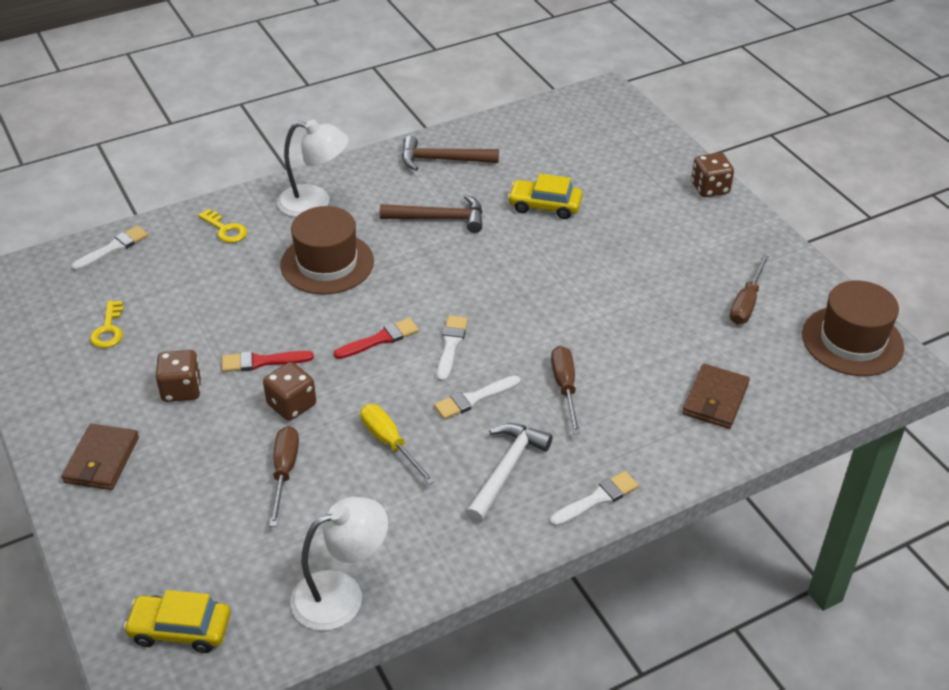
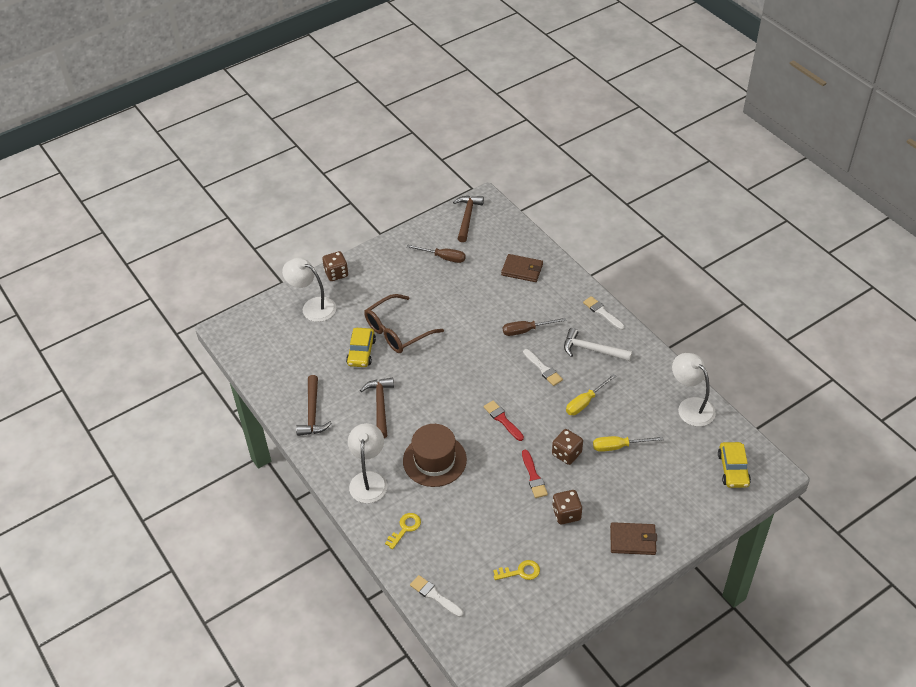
camera: 95 degrees left, 5 degrees up
(284, 472) = (618, 446): brown screwdriver -> yellow screwdriver
(451, 345) = (501, 385): white brush -> none
(581, 242) = (397, 331): none -> brown glasses
(641, 165) = (313, 307): none -> white lamp
(852, 341) = (467, 217): brown hat -> brown hammer

